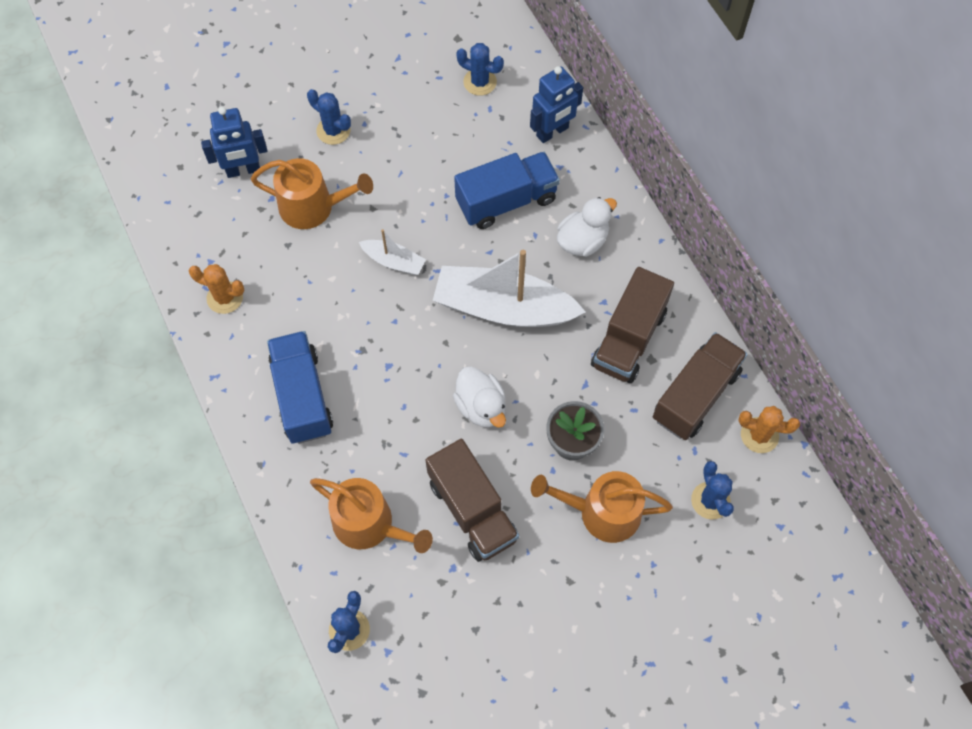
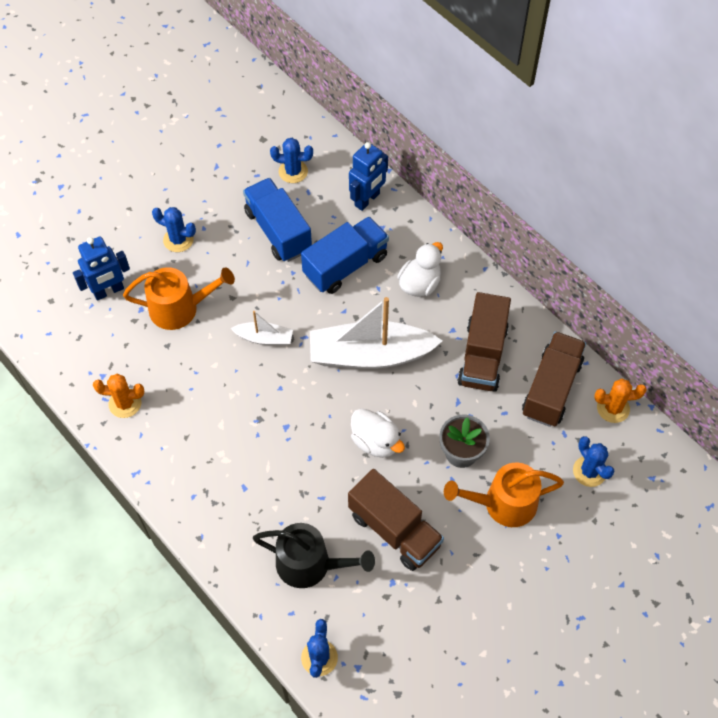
camera: 15 degrees left, 5 degrees down
(302, 396) = (219, 471): blue truck -> blue truck (278, 231)
(369, 524) = (310, 564): orange watering can -> black watering can

